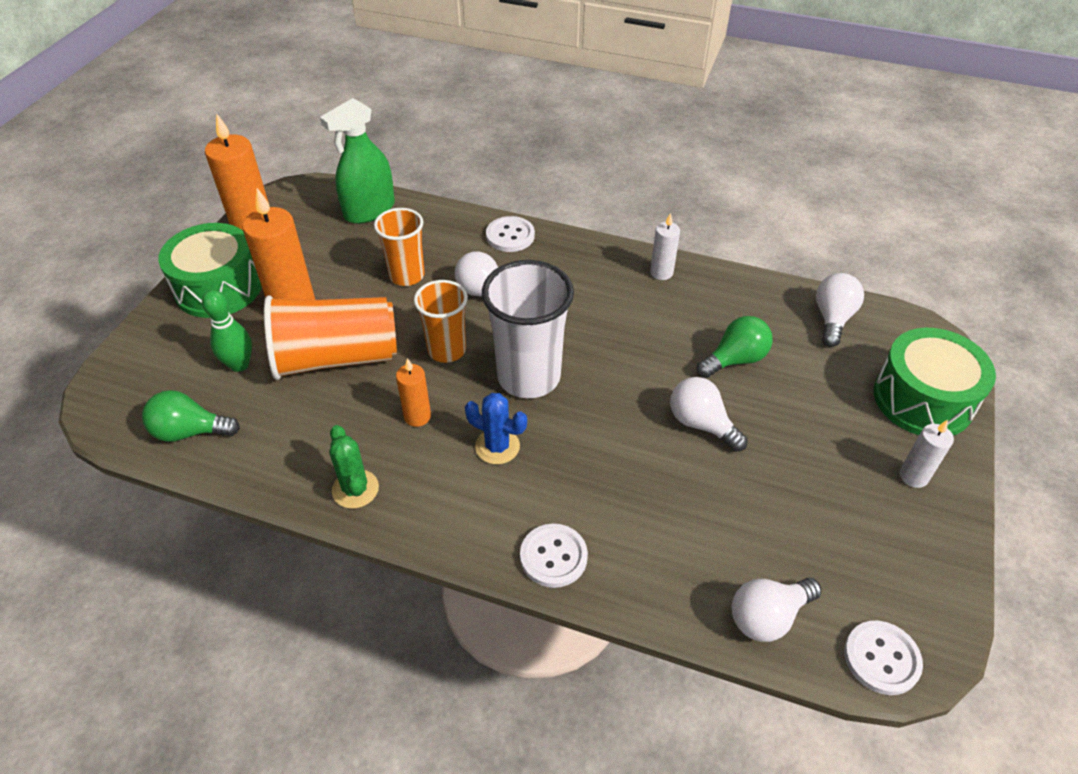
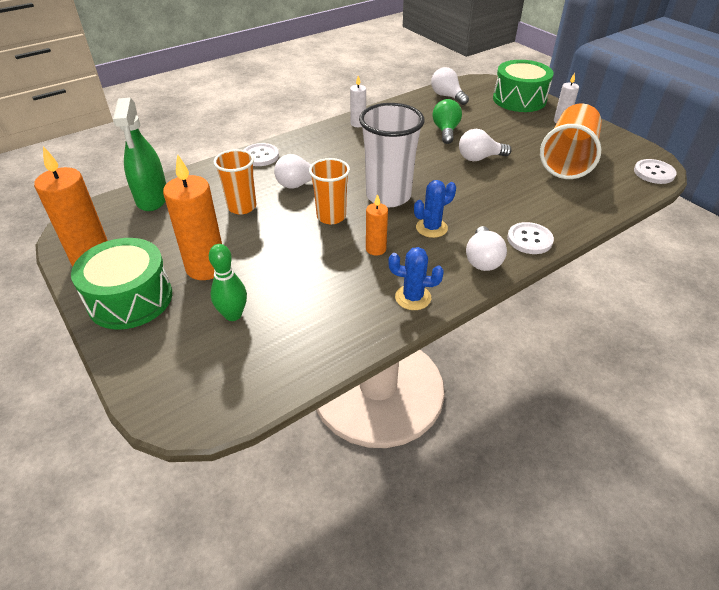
camera: 55 degrees left, 5 degrees down
(190, 431) = (275, 365): green light bulb -> none
(336, 358) = (283, 265): orange cup -> orange cup (568, 159)
(355, 489) = (413, 297): green cactus -> blue cactus
(767, 617) = (613, 191): white light bulb -> white light bulb (482, 260)

